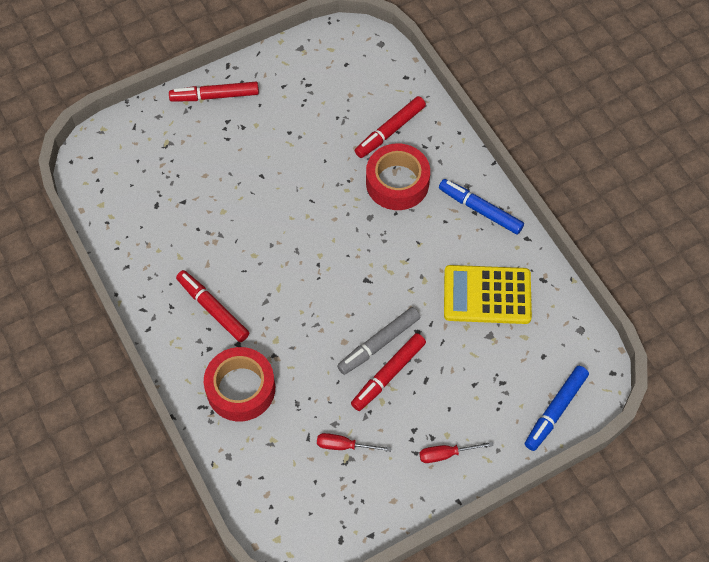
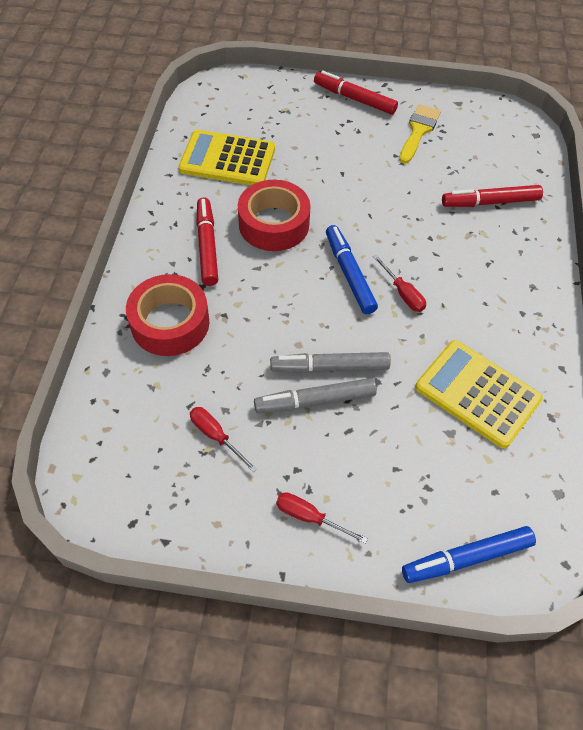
camera: 35 degrees right, 5 degrees down
(161, 222) = (227, 159): none -> yellow calculator
(290, 97) = (418, 131): none -> yellow brush
(384, 252) = (403, 293): none -> red screwdriver
(388, 374) = (315, 401): red marker -> grey marker
(397, 183) = (463, 245): red tape -> red tape (274, 224)
(480, 210) = (530, 314): blue marker -> blue marker (349, 274)

